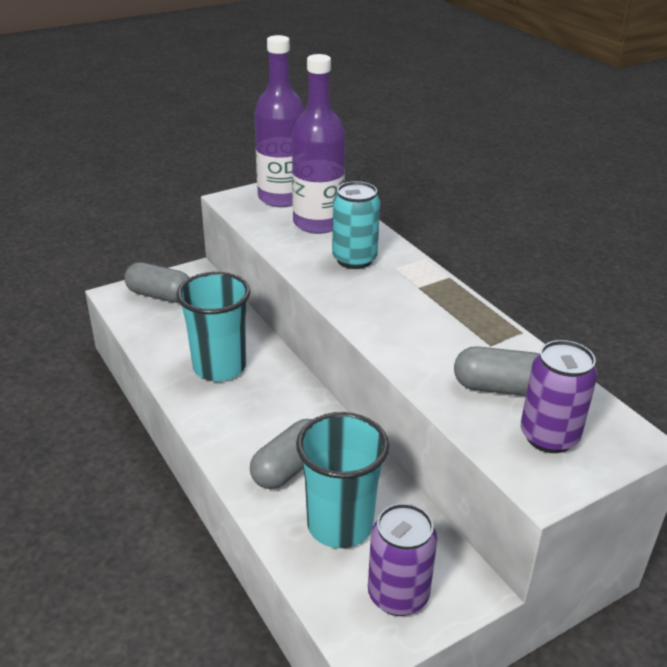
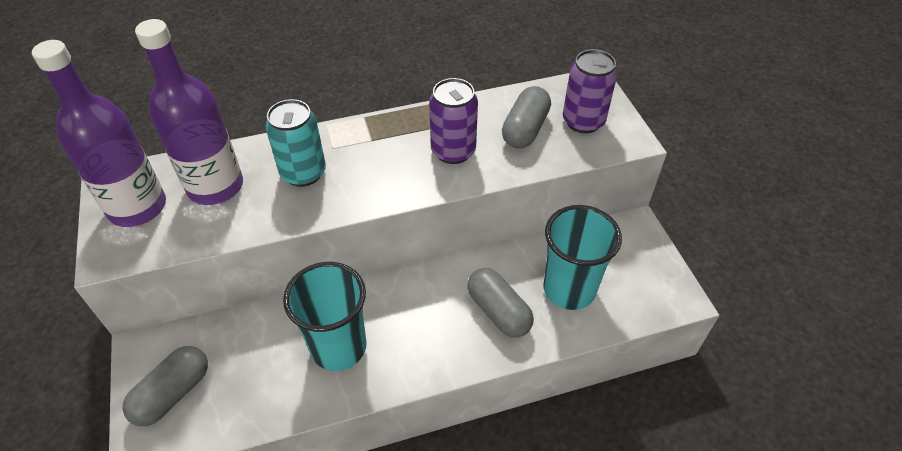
camera: 75 degrees left, 15 degrees up
(398, 595) = (639, 269): purple can -> purple can (453, 151)

